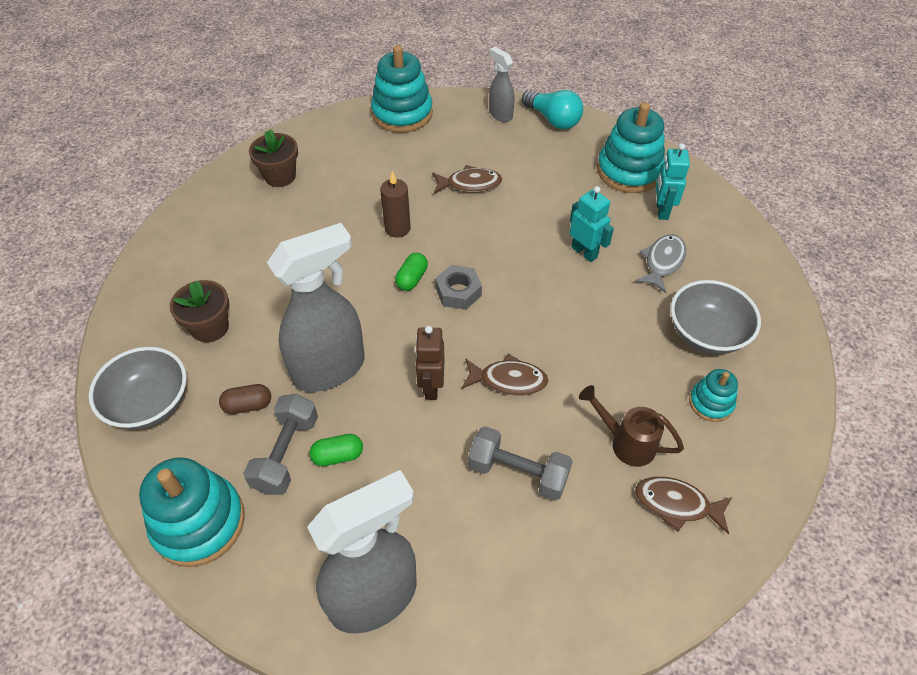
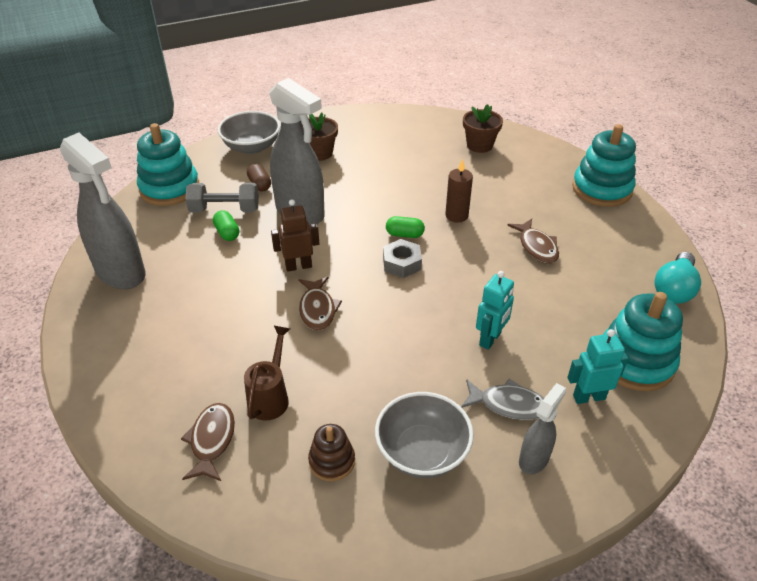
camera: 75 degrees right, 10 degrees down
(500, 114) = (651, 250): grey spray bottle -> grey spray bottle (534, 459)
(518, 472) = (228, 329): grey dumbbell -> none
(711, 403) = (332, 461): turquoise stacking toy -> brown stacking toy

